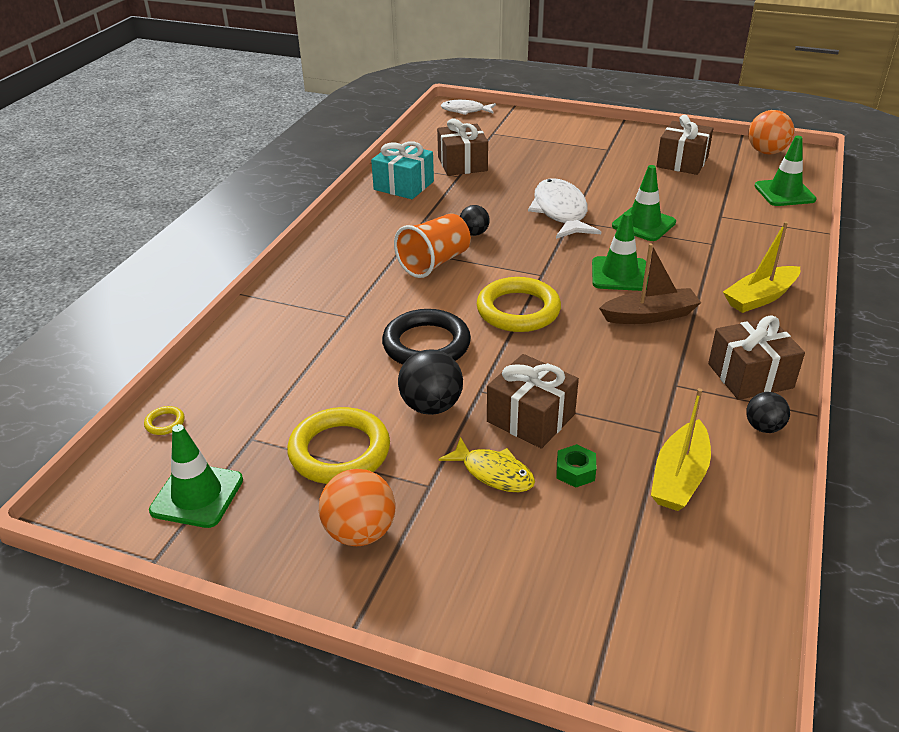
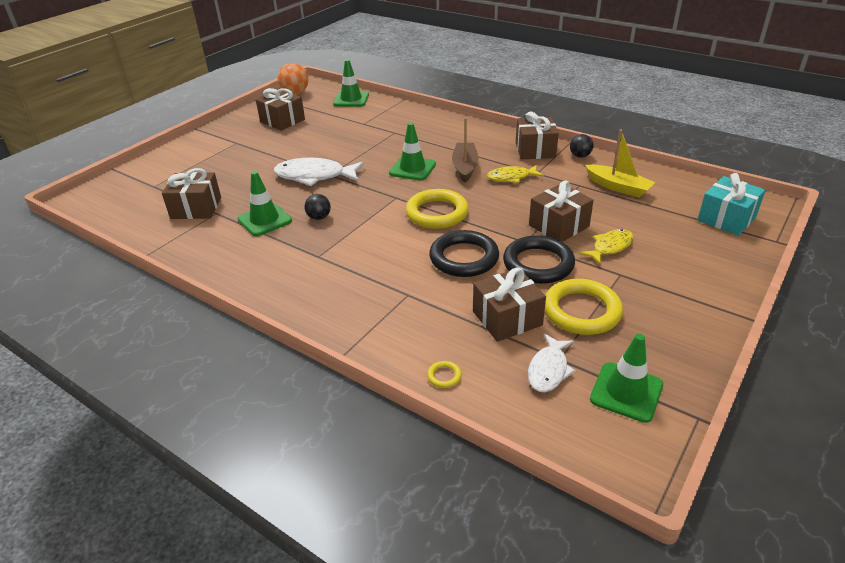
camera: 75 degrees left, 0 degrees up
(165, 423) = (530, 415): yellow ring -> yellow ring (444, 376)
(317, 391) = (507, 318): none -> brown gift
(360, 532) = (664, 308): orange ball -> none
(404, 185) = (207, 243): turquoise gift -> turquoise gift (726, 218)
(431, 406) = (538, 264): black ball -> black ring
(434, 263) = (351, 241): orange cup -> none
(465, 111) = (91, 193): white fish -> white fish (549, 370)
(575, 471) = (611, 218): green nut -> none
(643, 224) = (355, 149): green traffic cone -> green traffic cone (264, 220)
(645, 361) = (511, 177): none -> yellow fish
(760, 297) = (461, 131): yellow boat -> none

